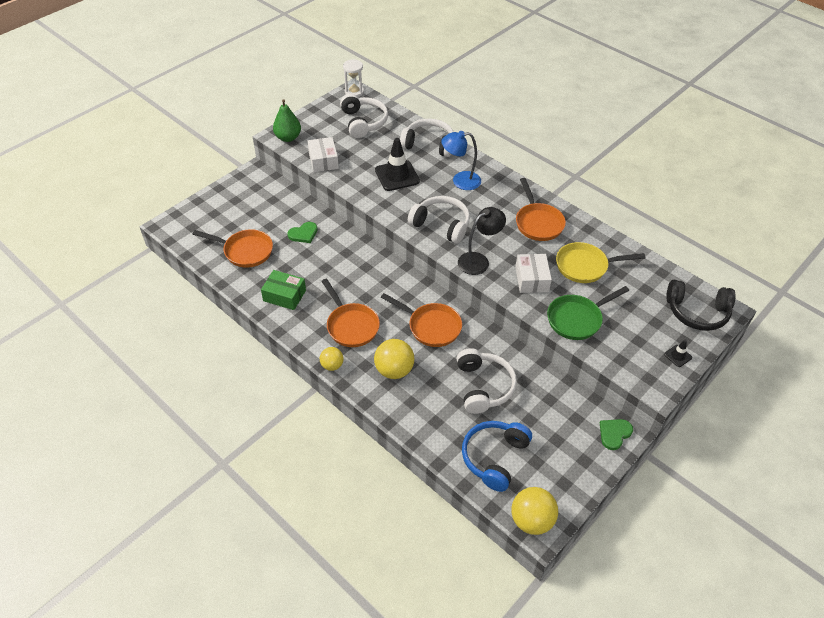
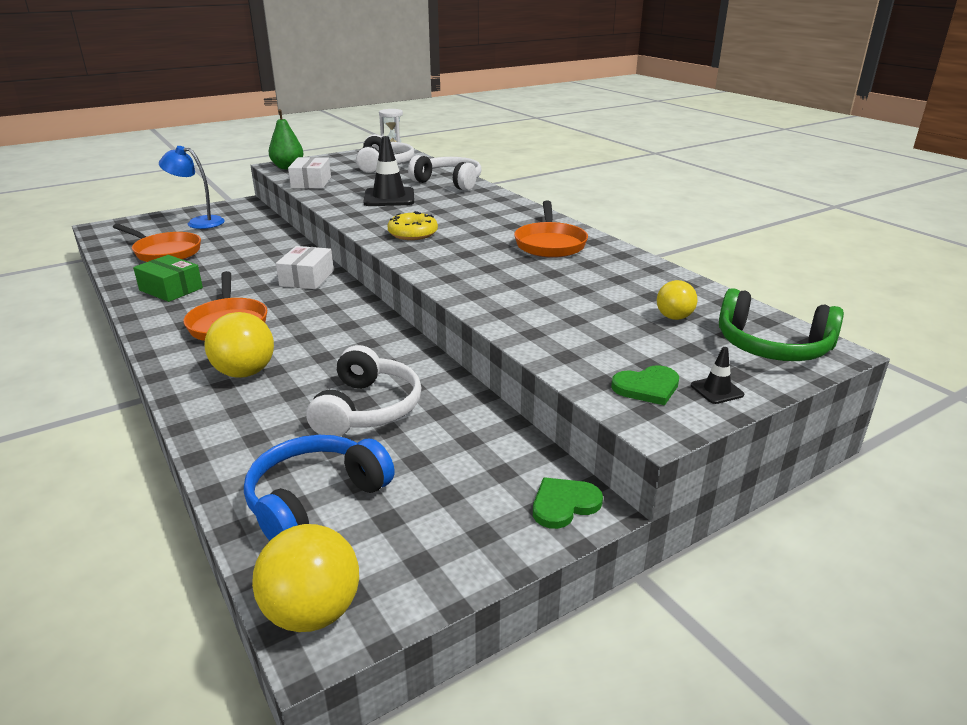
camera: 15 degrees right, 20 degrees down
(303, 234) = (249, 247): green heart -> green heart (647, 387)
(332, 365) = (162, 356): yellow ball -> yellow ball (674, 317)
(431, 327) = (339, 338): orange pan -> none
(441, 225) = (413, 233): white headphones -> yellow donut
(460, 181) = (467, 207): blue lamp -> blue lamp (199, 222)
(479, 260) = (439, 264): black lamp -> none
(531, 279) = (505, 286): white box -> white box (307, 278)
(577, 319) = (553, 330): green pan -> none
(585, 266) = (598, 284): yellow pan -> none
(697, 312) = (772, 347): black headphones -> green headphones

